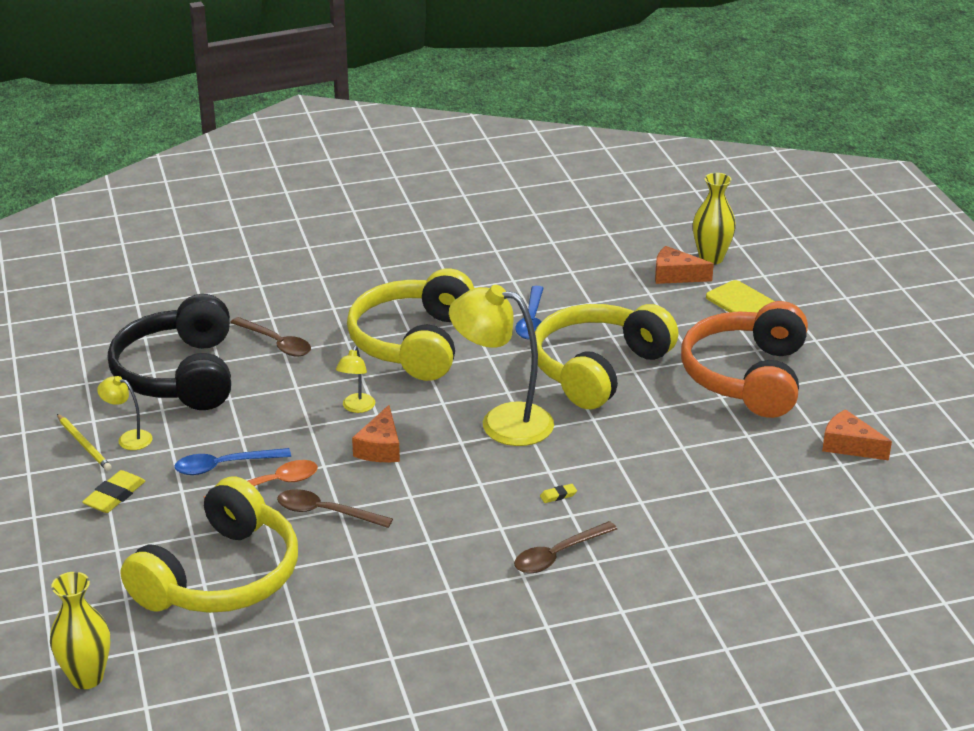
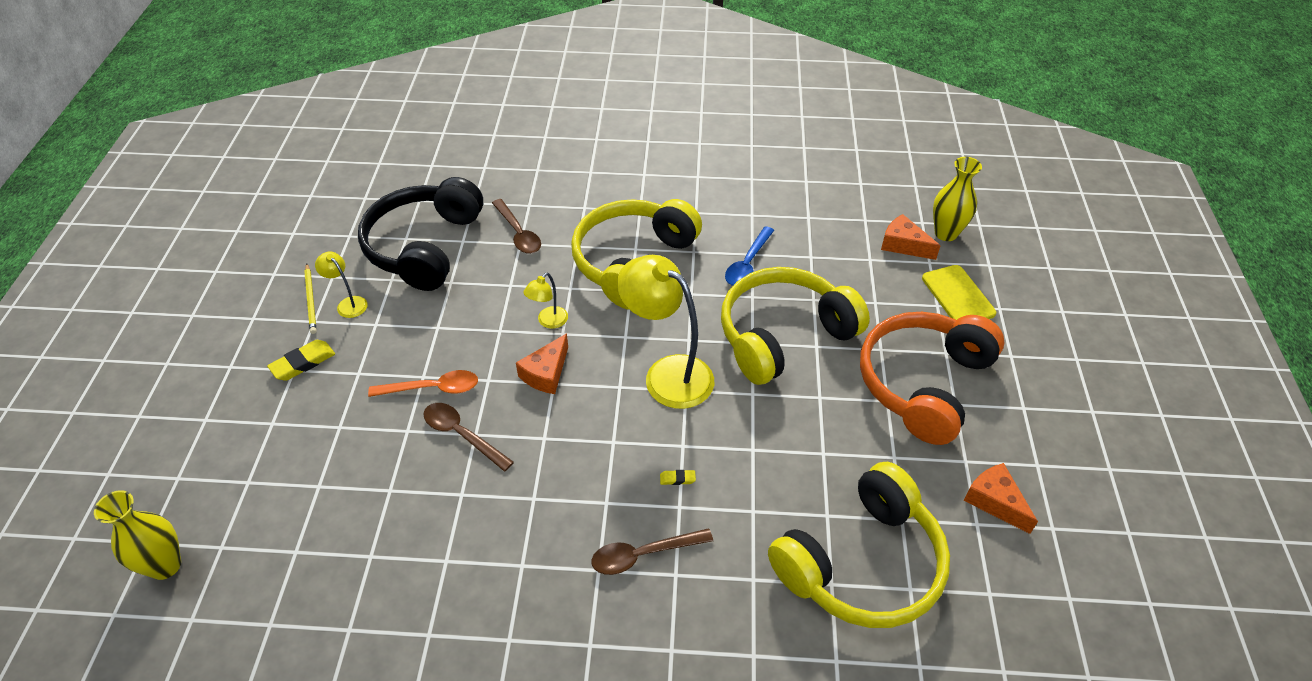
camera: 20 degrees right, 15 degrees up
(221, 576) = (337, 482): yellow headphones -> yellow headphones (862, 563)
(224, 466) = (407, 356): blue spoon -> none

